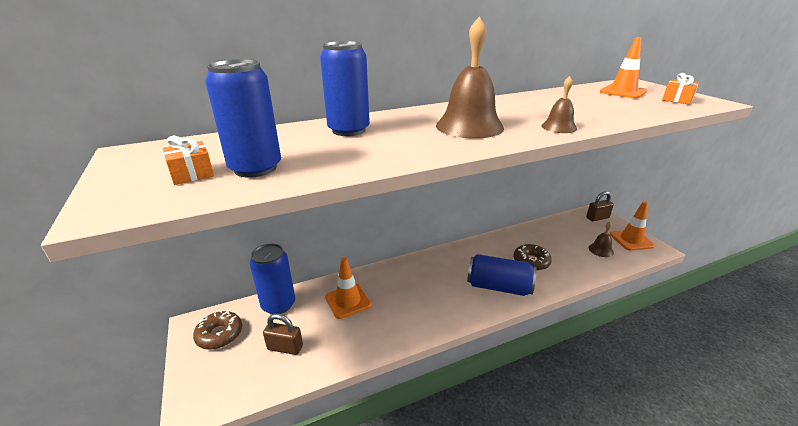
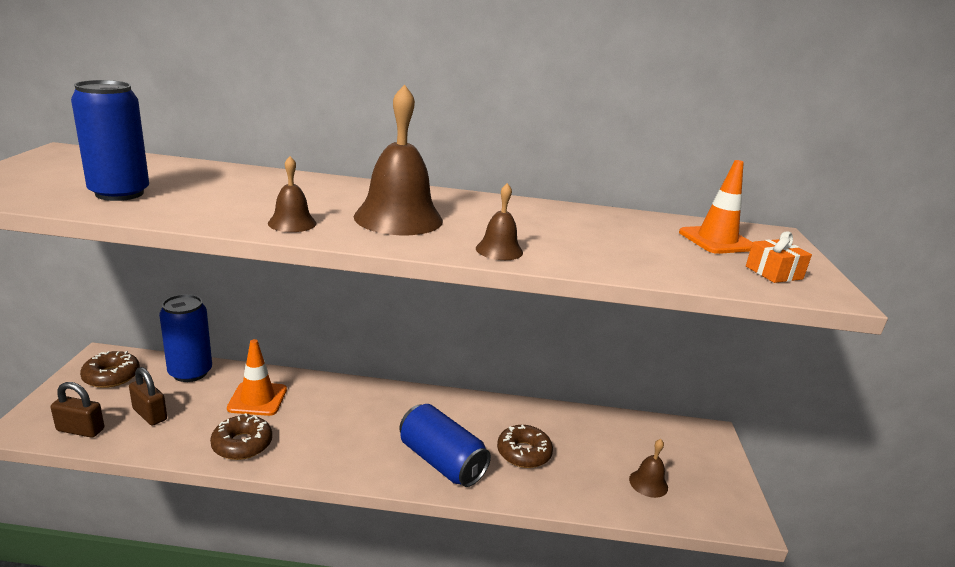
camera: 25 degrees right, 5 degrees down
(192, 174) = (68, 182): orange gift -> none
(348, 130) = (270, 185): blue can -> none
(374, 335) = (242, 444): none -> brown donut
(421, 149) = (292, 223): none -> brown bell
(597, 218) = (704, 442): brown padlock -> brown padlock (80, 430)
(631, 240) = (718, 492): orange traffic cone -> none

